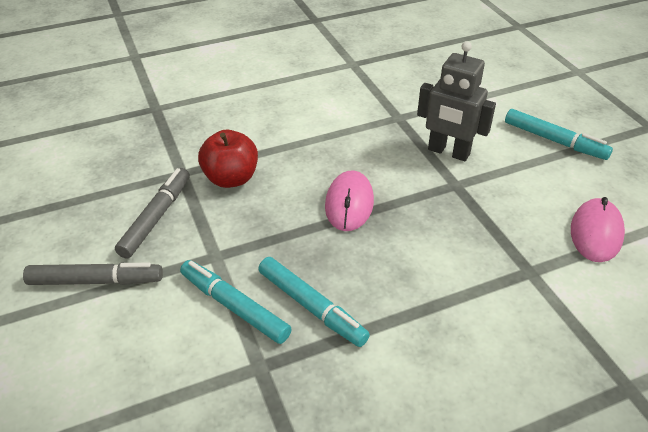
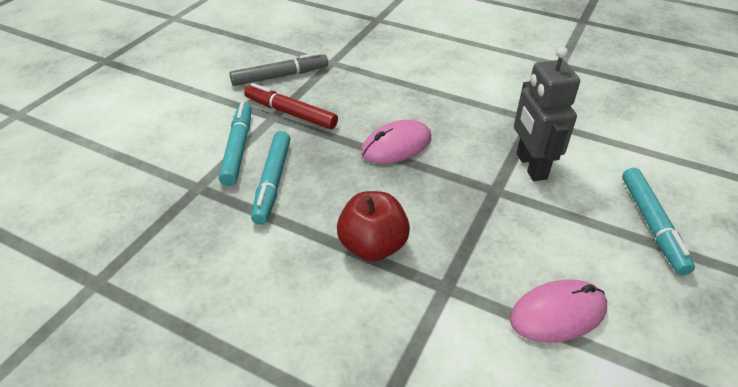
camera: 50 degrees right, 0 degrees up
(96, 281) = (205, 86): grey marker -> none
(225, 242) = (290, 113): none -> red marker
(231, 178) = (352, 83): red apple -> red apple (373, 246)

